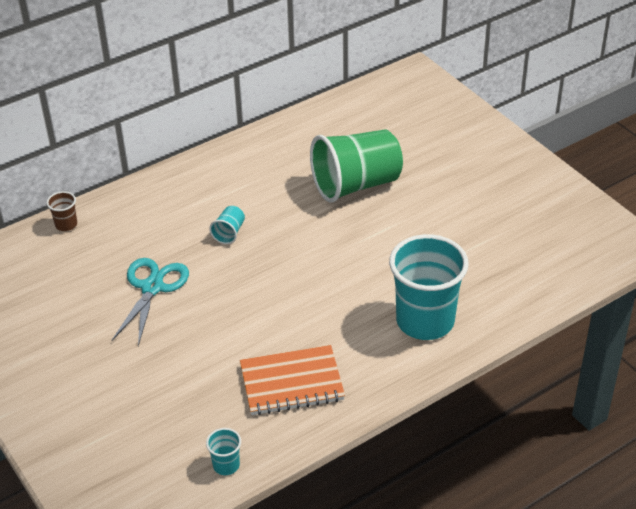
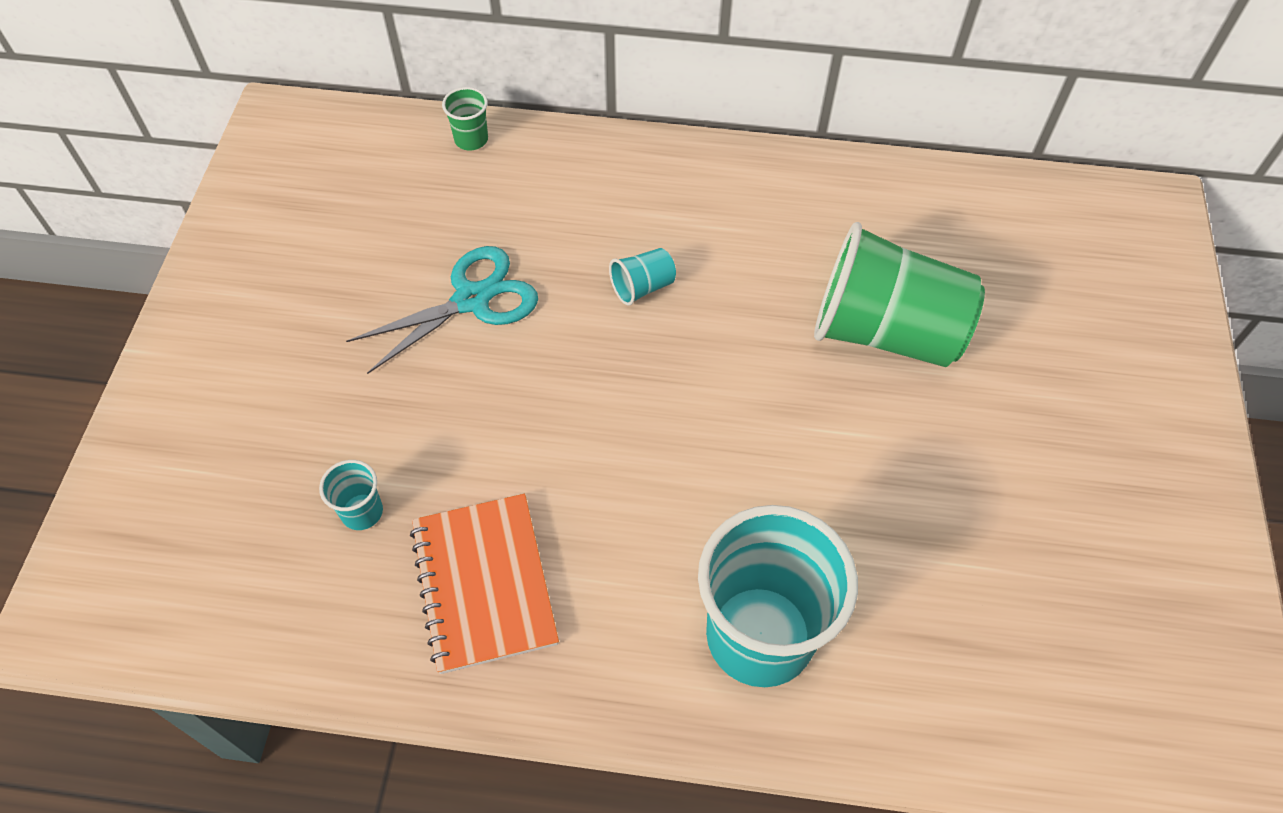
camera: 40 degrees right, 15 degrees up
(66, 224) = (471, 139): brown cup -> green cup
(226, 465) = (280, 641): turquoise cup -> turquoise cup (362, 512)
(292, 383) = (483, 584): orange notebook -> orange notebook turned 45 degrees clockwise

